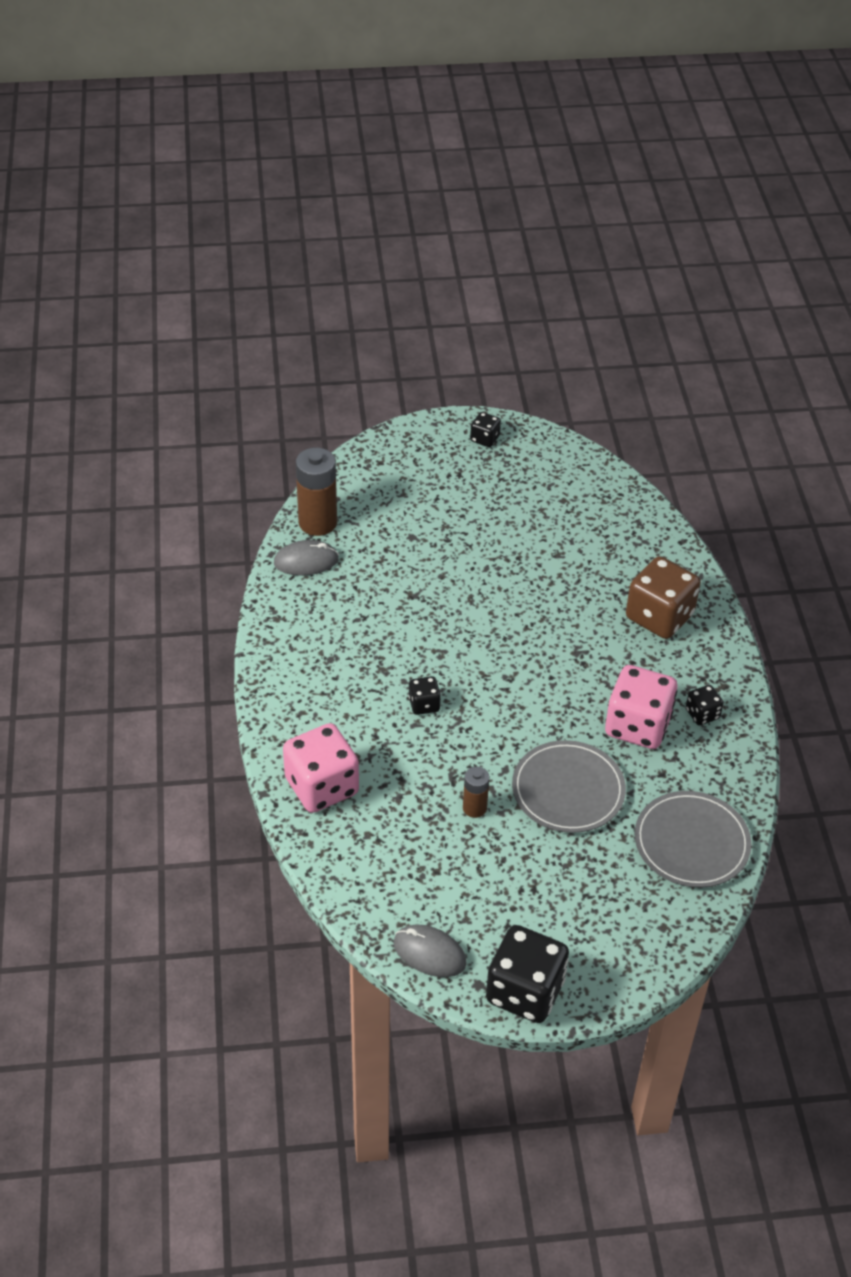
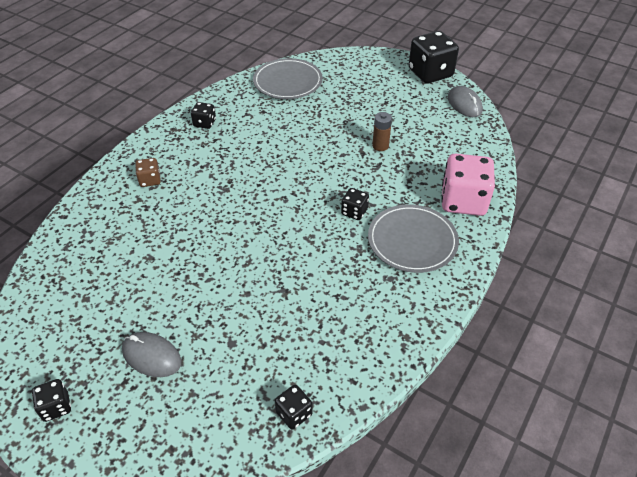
camera: 140 degrees left, 0 degrees up
(306, 561) = (339, 377): grey mouse -> grey mouse (151, 356)
(317, 522) = (294, 413): brown battery -> black dice
(568, 790) = (320, 128): grey plate -> grey plate (412, 241)
(637, 726) = (245, 136): pink dice -> none
(659, 616) = (150, 180): brown dice -> brown dice, size x0.49

